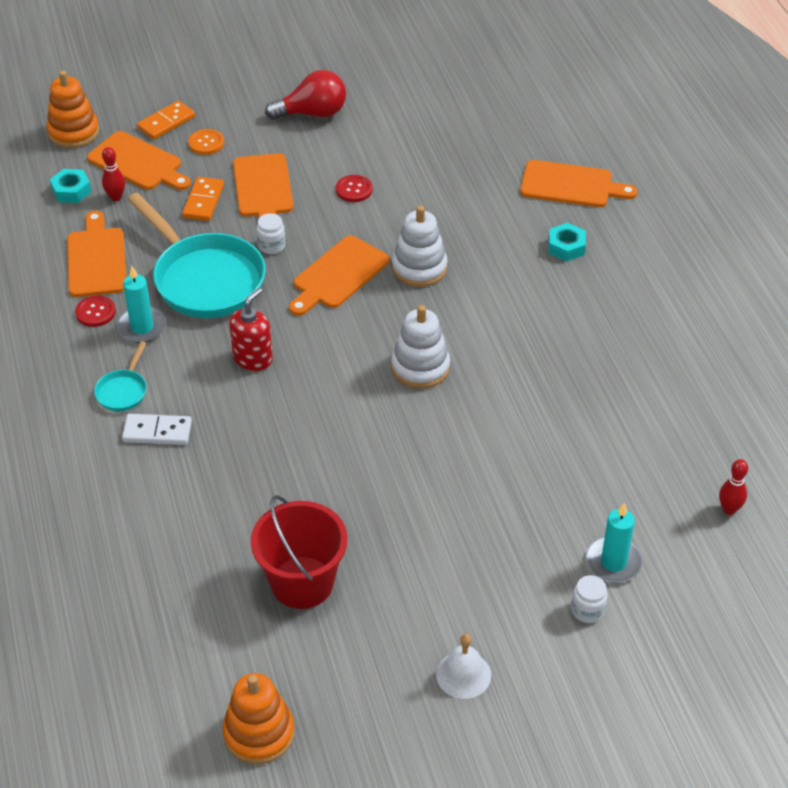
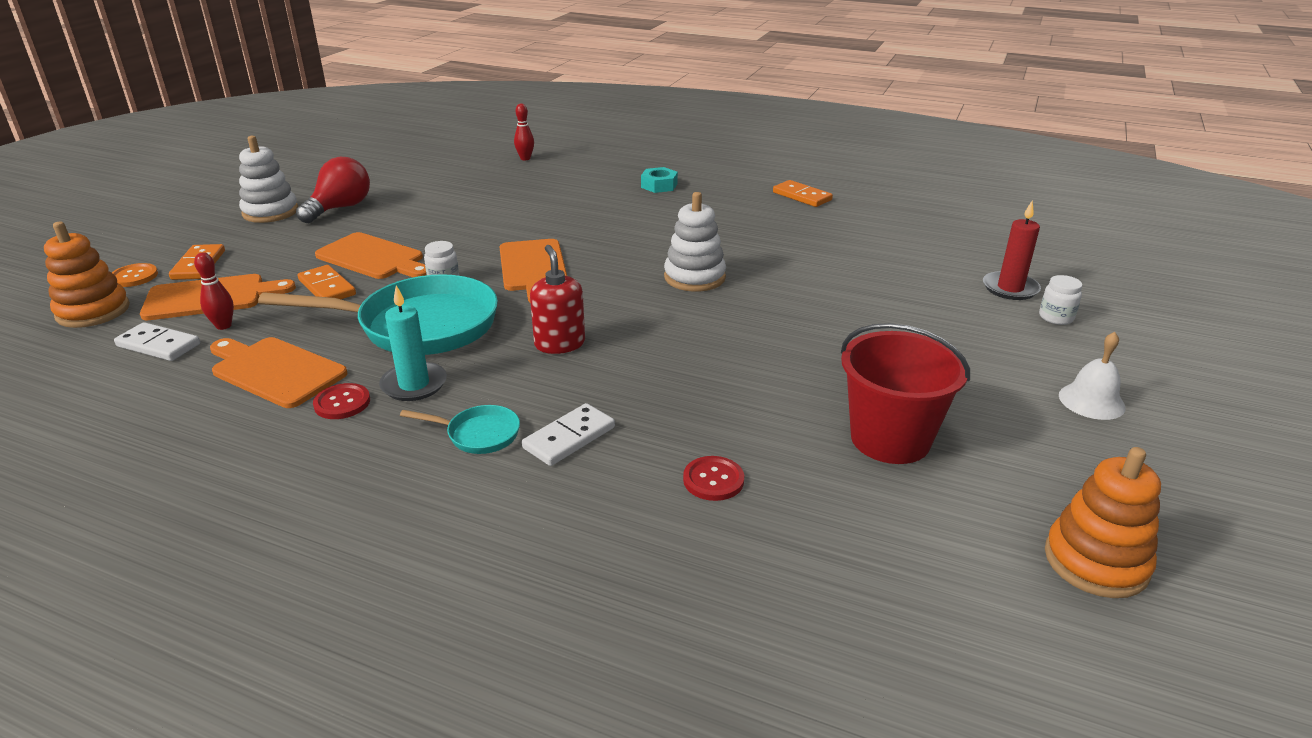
camera: 50 degrees left, 15 degrees down
(71, 191) = (159, 345): turquoise nut -> white domino
(123, 391) = (479, 434): turquoise pan -> turquoise pan turned 45 degrees counterclockwise
(206, 143) = (265, 259): orange button -> orange button (134, 277)
(354, 189) = (454, 226): red button -> red button (713, 480)
(419, 268) = (586, 236): white stacking toy -> white stacking toy (270, 212)
(571, 185) = (603, 163): orange cutting board -> none
(613, 562) = (1010, 288): turquoise candle -> red candle
(655, 346) = (802, 196): none -> orange domino
(729, 509) = (995, 232): red bowling pin -> red bowling pin (525, 158)

